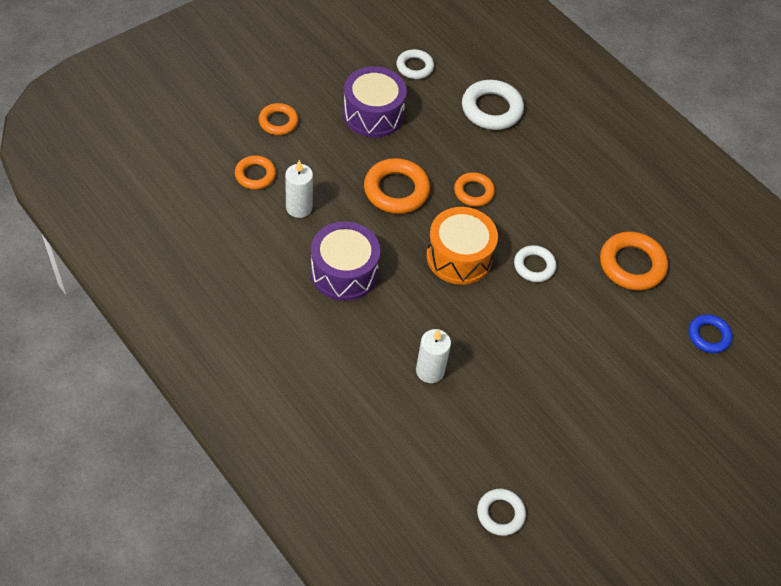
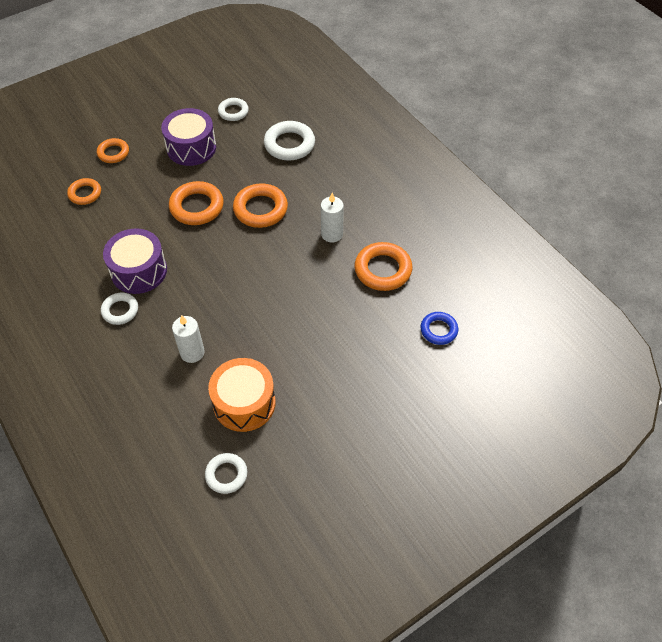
camera: 10 degrees right, 0 degrees up
(299, 207) = (114, 219): white candle -> white candle (332, 234)
(459, 257) = (237, 260): orange drum -> orange drum (244, 403)
(473, 192) = (260, 209): orange ring -> orange ring, size x1.61
(534, 266) = (299, 269): white ring -> white ring (120, 310)

